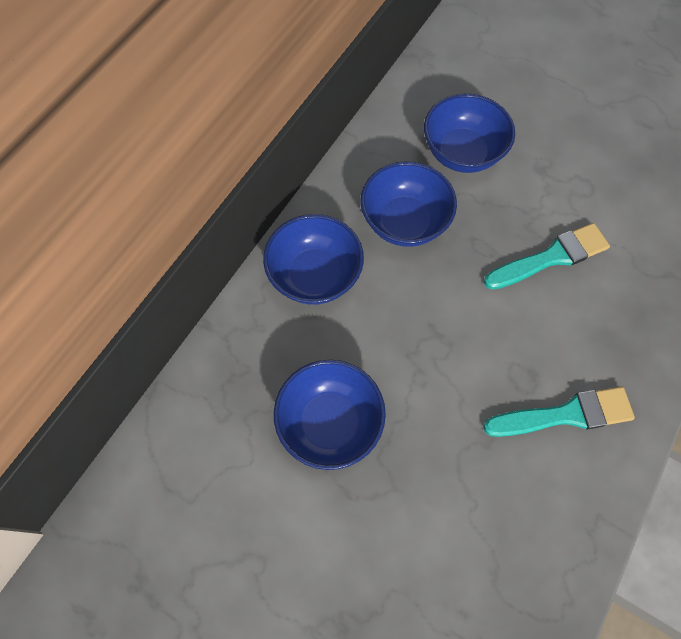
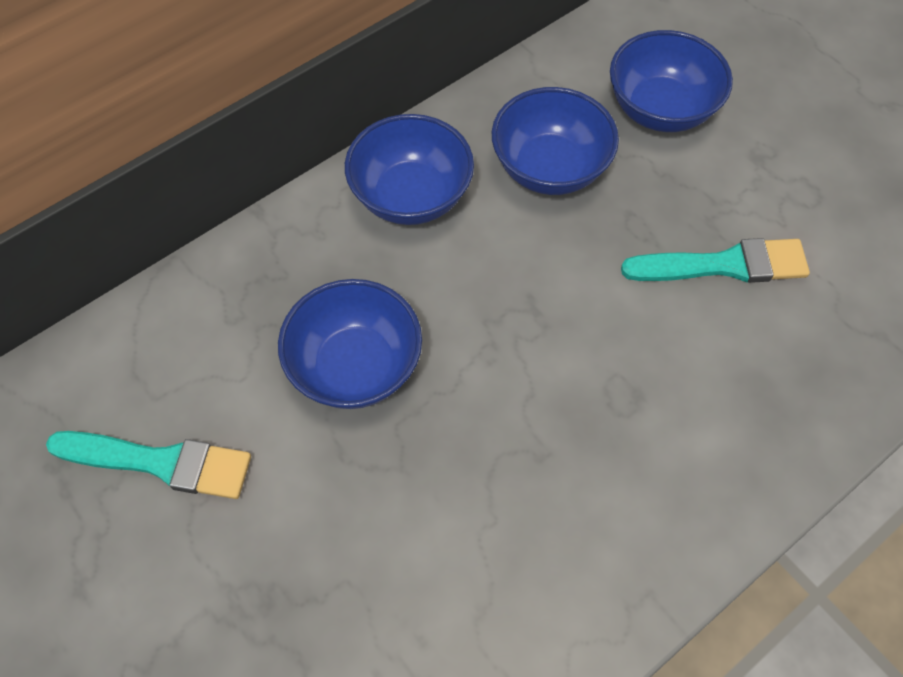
camera: 20 degrees right, 5 degrees down
(565, 414) = (659, 456): turquoise brush -> turquoise brush (160, 462)

